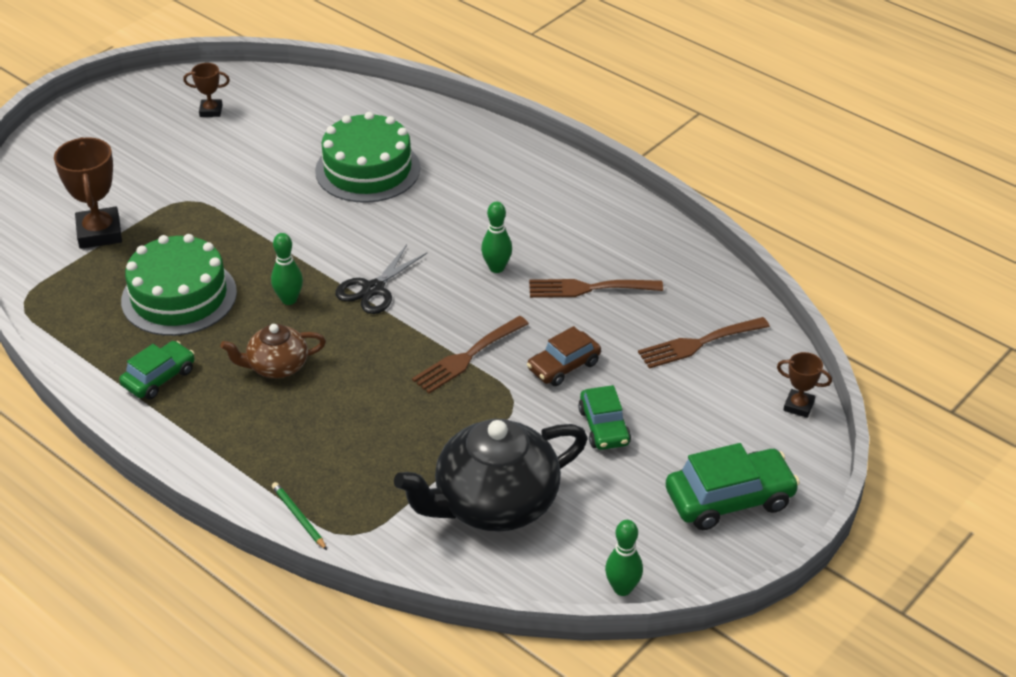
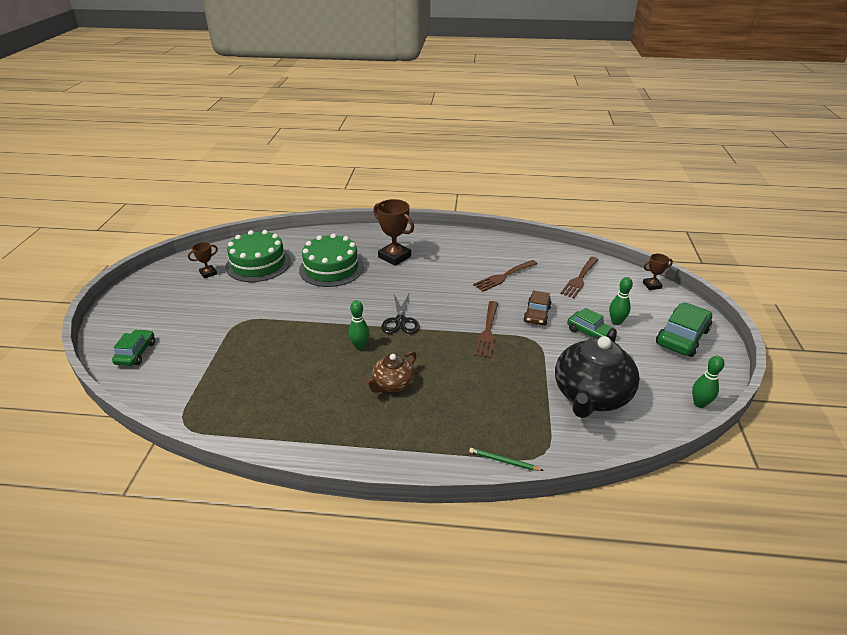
camera: 35 degrees left, 5 degrees down
(99, 233) = (200, 361): brown trophy -> brown trophy (394, 257)
(159, 378) = (327, 425): green car -> green car (136, 353)
(179, 296) = (290, 374): green cake -> green cake (258, 264)
(496, 268) = (450, 285): green bowling pin -> green bowling pin (616, 322)

